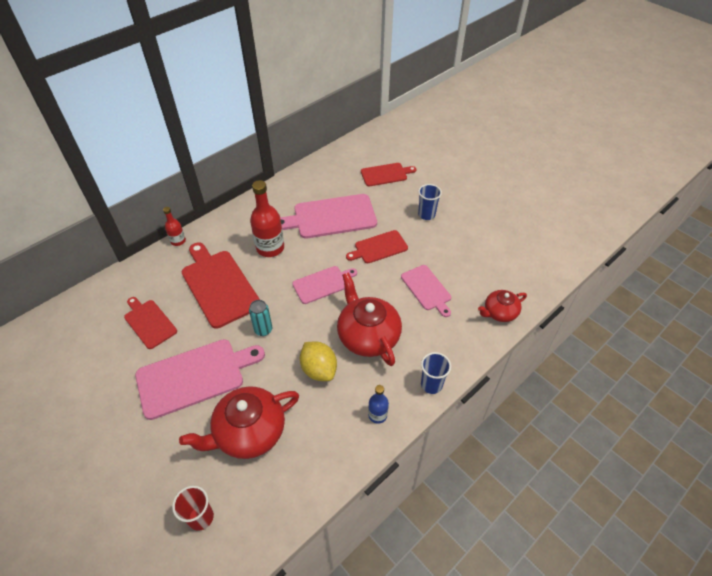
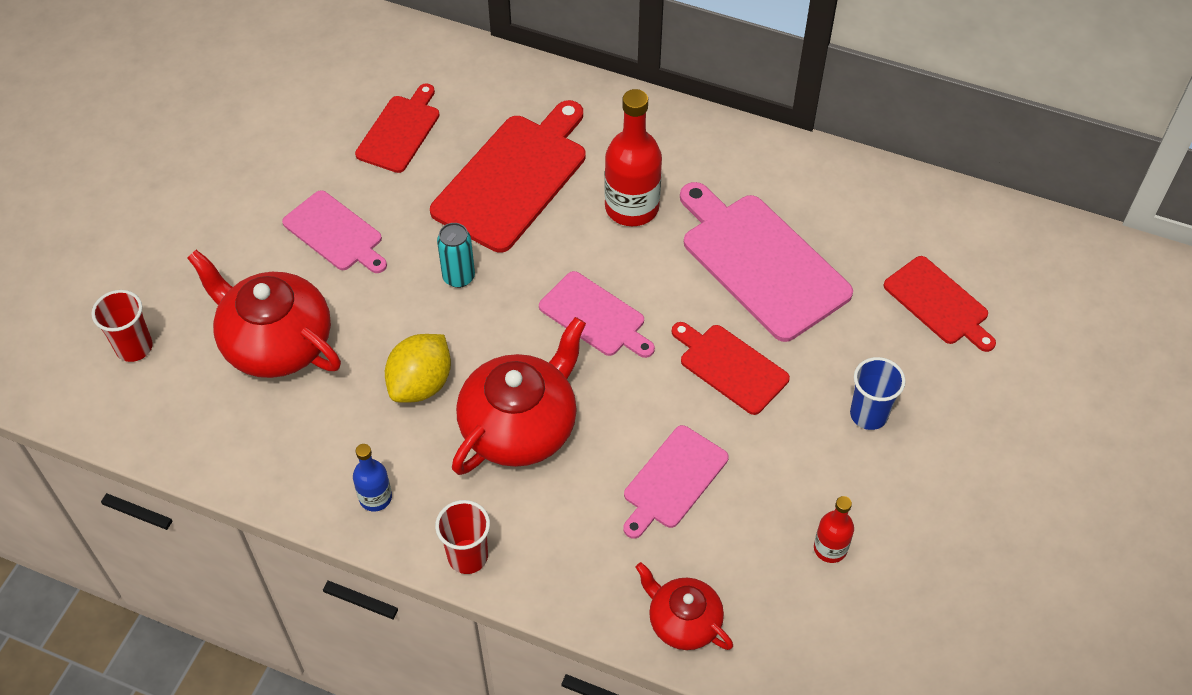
camera: 65 degrees right, 5 degrees up
(178, 241) = (573, 81): red bottle -> red bottle (830, 548)
(194, 376) = (335, 233): pink cutting board -> pink cutting board, size x0.59
(431, 384) = (468, 556): blue cup -> red cup

